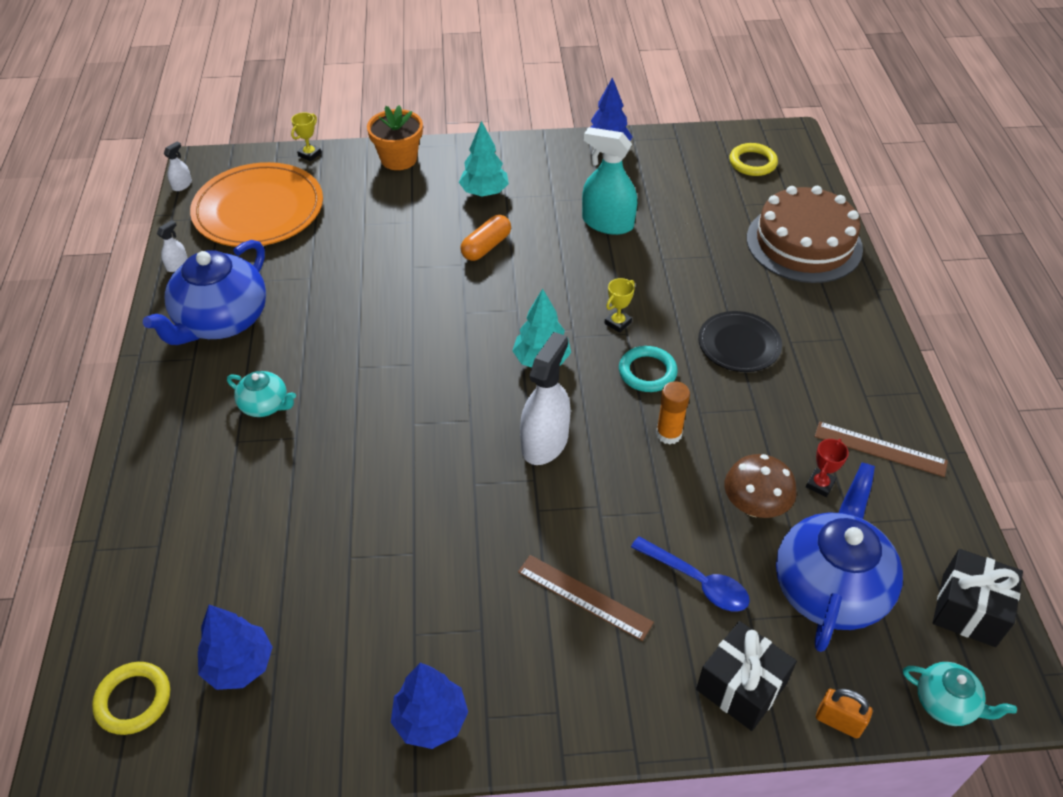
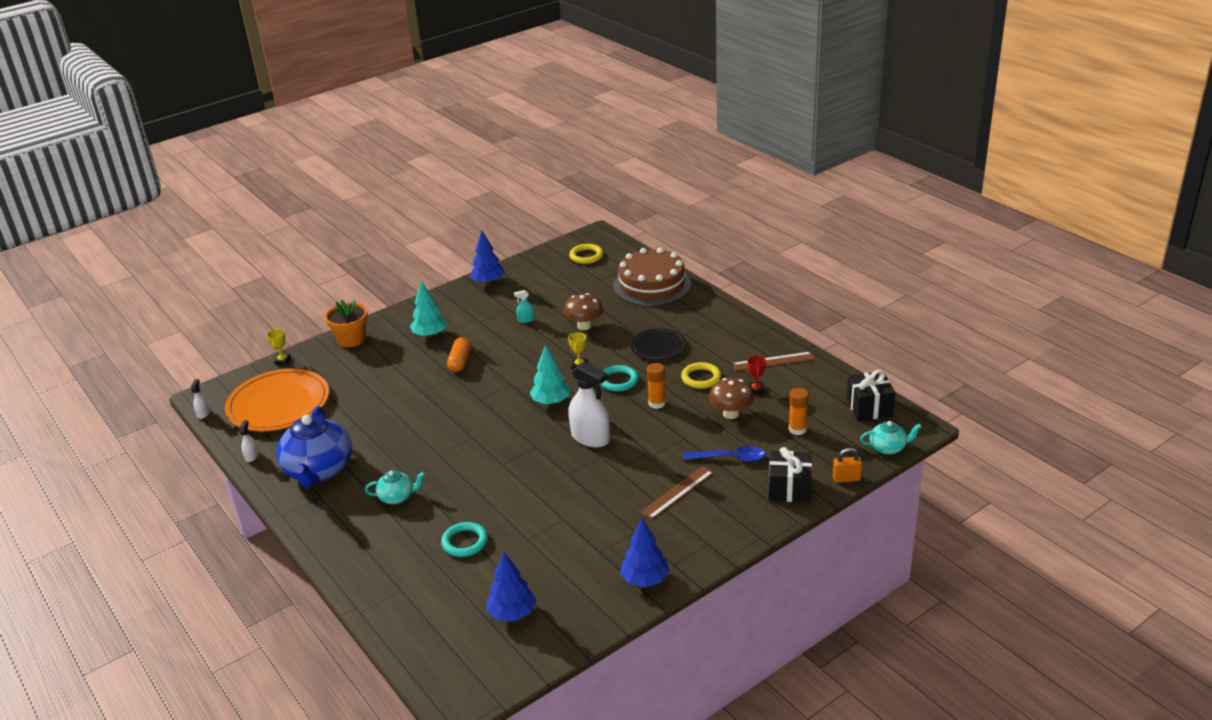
camera: 30 degrees left, 15 degrees down
(133, 700) = (464, 659): yellow ring -> yellow ring (701, 378)
(279, 517) = (465, 542): none -> turquoise ring
(545, 442) = (590, 437): white spray bottle -> white spray bottle turned 135 degrees clockwise
(584, 597) = (677, 492): brown ruler -> brown ruler turned 45 degrees counterclockwise
(607, 223) = (526, 320): turquoise spray bottle -> turquoise spray bottle, size x0.45
(670, 266) = (584, 326): none -> brown mushroom
(829, 587) = (797, 429): blue teapot -> orange glue stick

